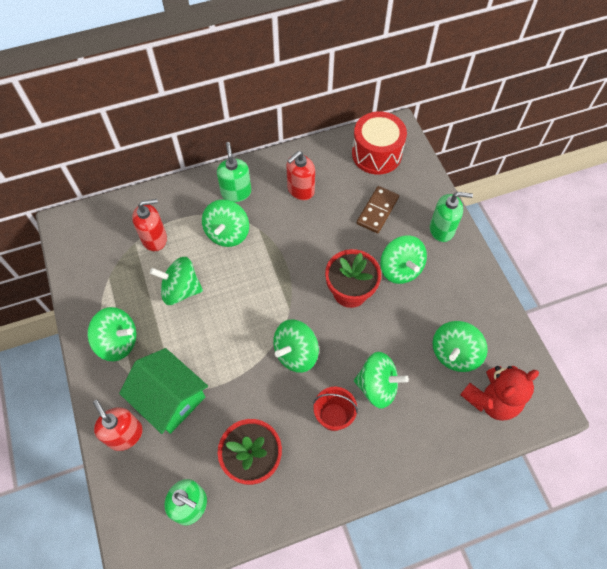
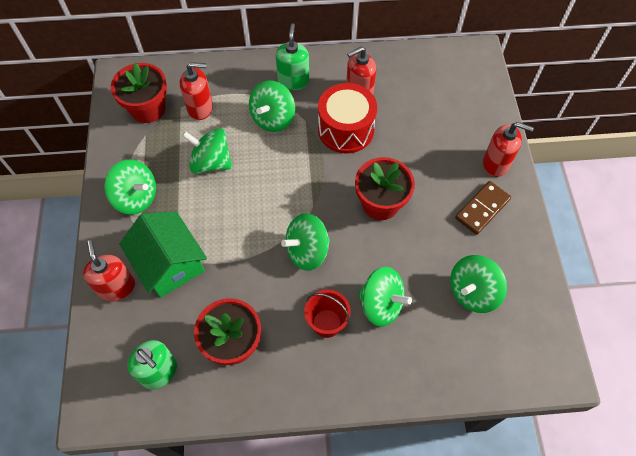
camera: 15 degrees right, 0 degrees up
(103, 251) = (148, 109): none -> red flower pot
(376, 154) = (448, 73): red drum -> red drum (346, 129)
(377, 211) = (433, 130): brown domino -> brown domino (482, 209)
(400, 269) = (440, 193): green spinning top -> none
(442, 229) = (496, 163): green soap dispenser -> red soap dispenser
(491, 399) = (498, 348): red teddy bear -> none

